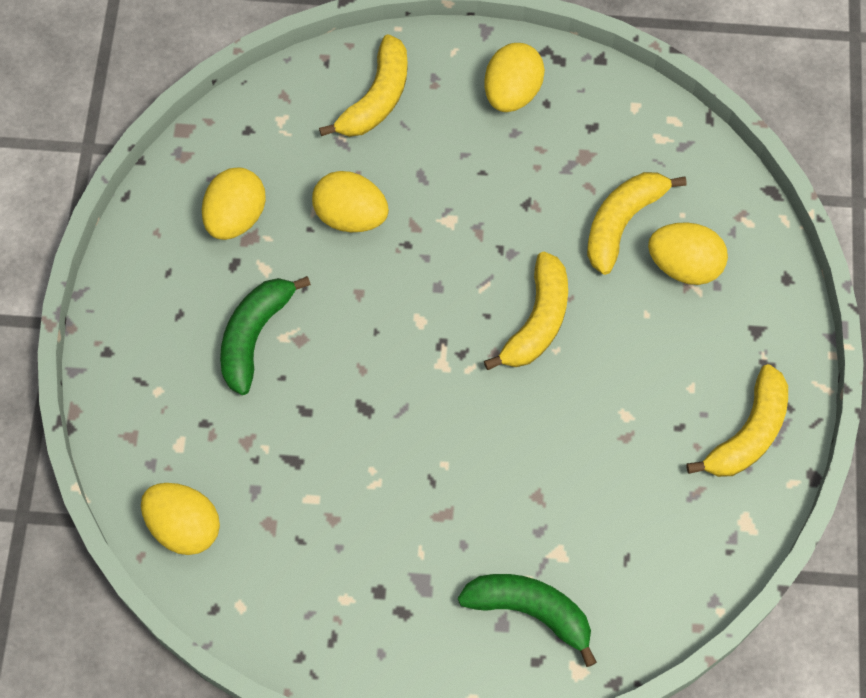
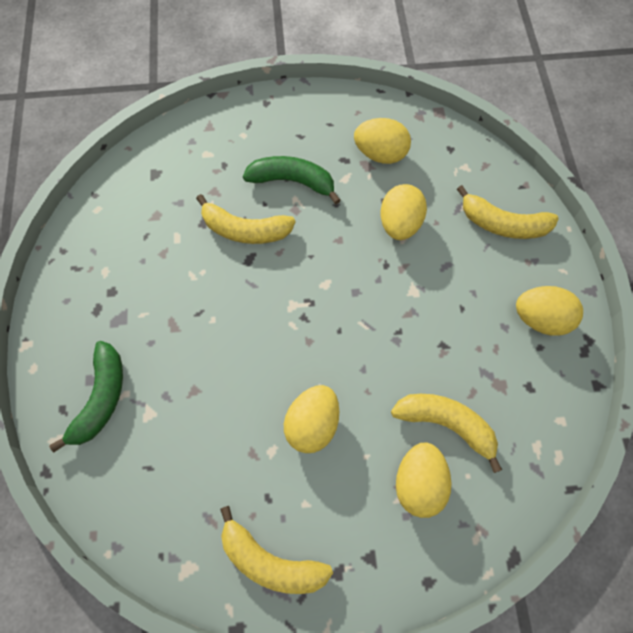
camera: 80 degrees right, 0 degrees up
(184, 526) = (150, 167): yellow egg -> yellow egg (312, 424)
(537, 321) = (342, 369): yellow banana -> yellow banana (245, 230)

